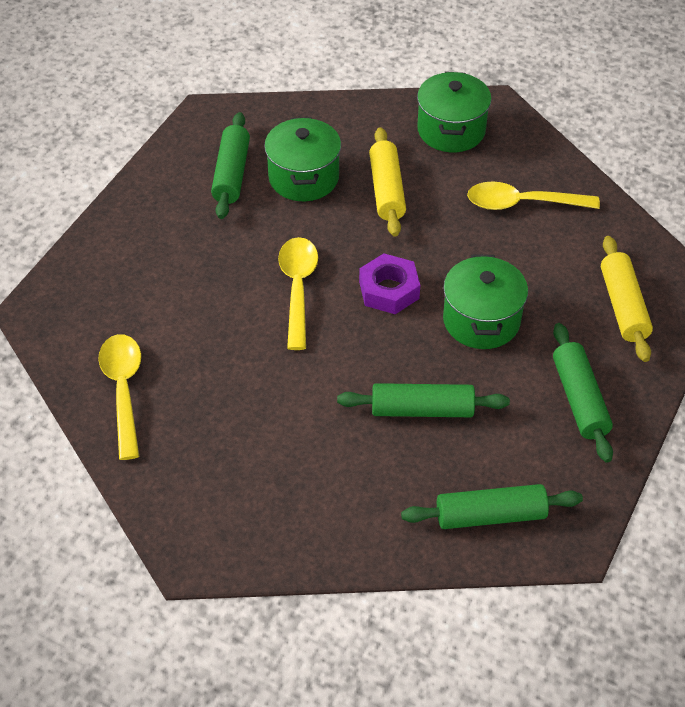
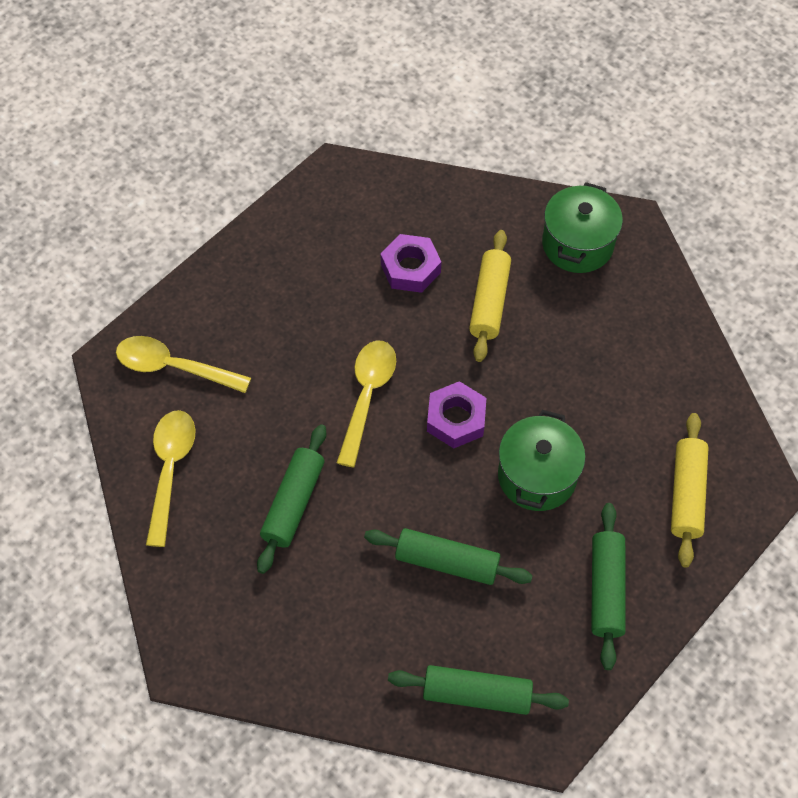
camera: 15 degrees right, 10 degrees up
(231, 174) = (340, 248): green rolling pin -> green rolling pin (293, 503)
(303, 178) = (410, 268): green pot -> purple nut
(522, 203) = (623, 349): yellow spoon -> yellow spoon (174, 367)

